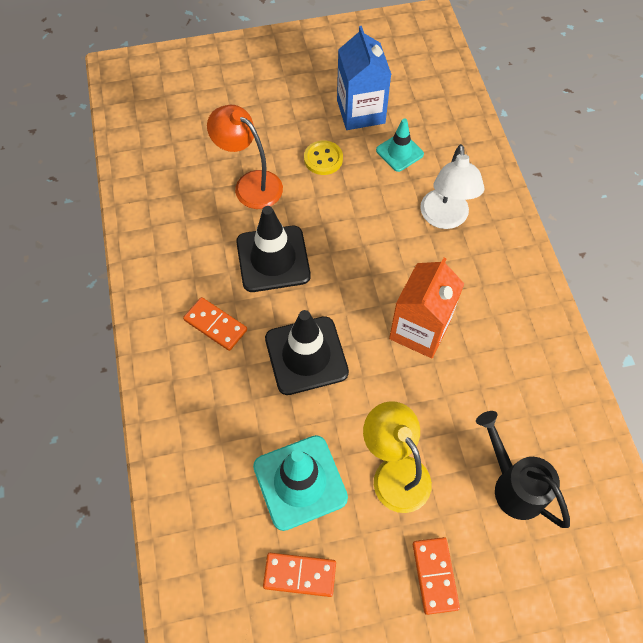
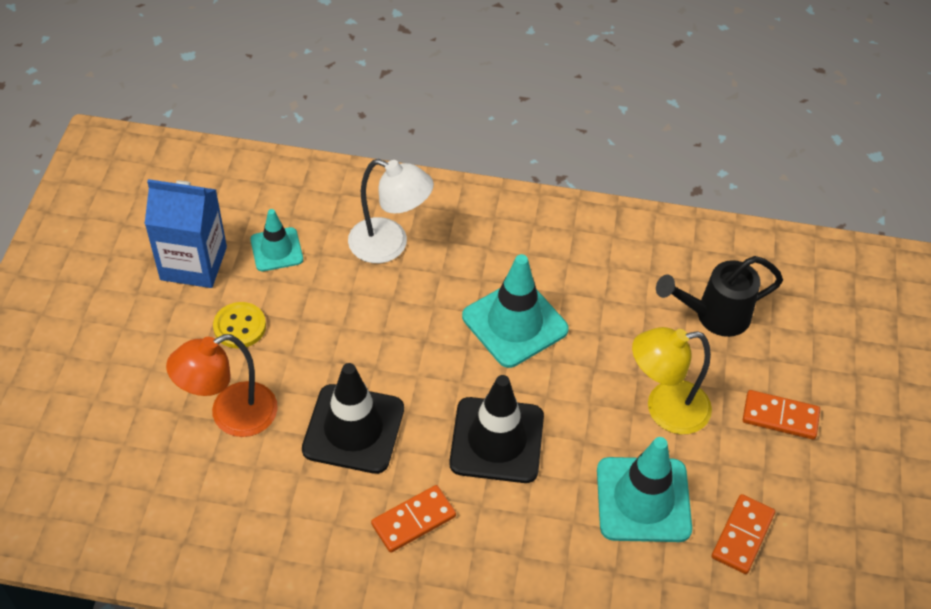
camera: 70 degrees left, 10 degrees down
(419, 330) = (515, 323): orange carton -> turquoise traffic cone

